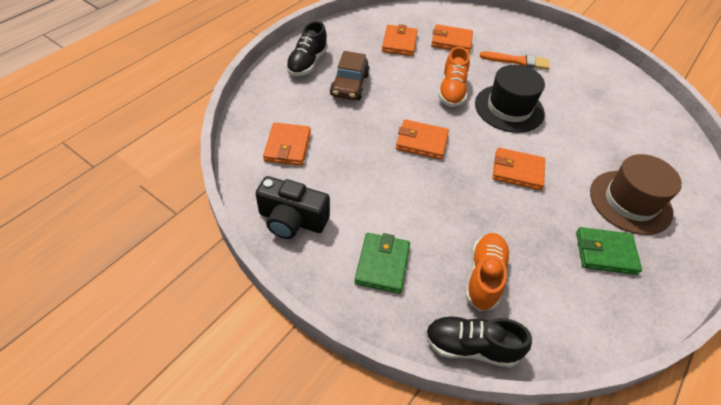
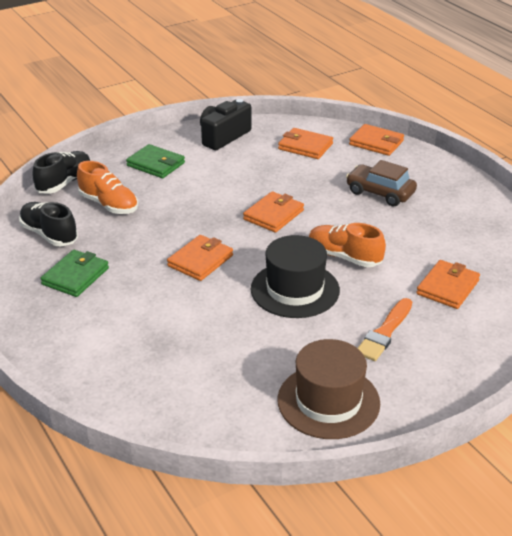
camera: 115 degrees right, 15 degrees down
(307, 63) = (428, 175): black shoe -> black shoe (49, 234)
(399, 43) = (453, 244): orange wallet -> orange wallet (376, 143)
(630, 202) = (112, 321): brown hat -> brown hat (328, 401)

